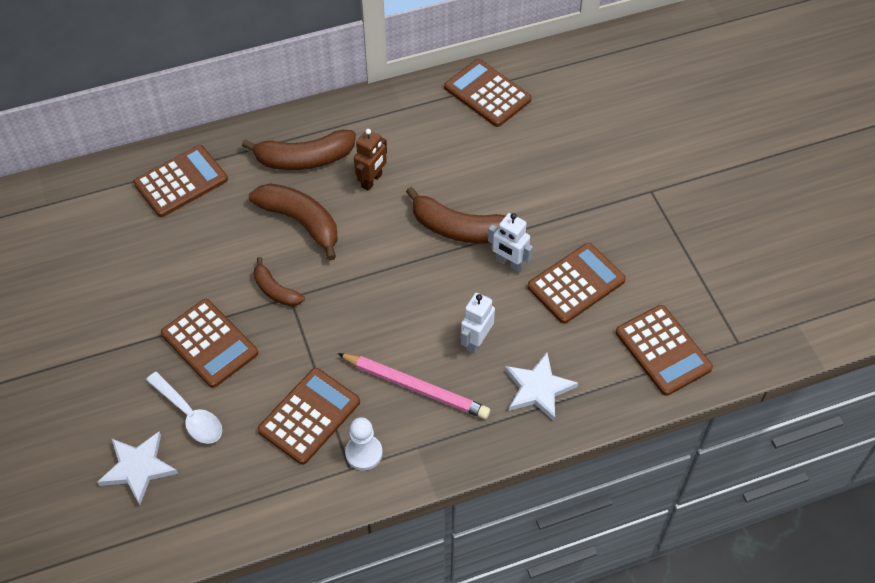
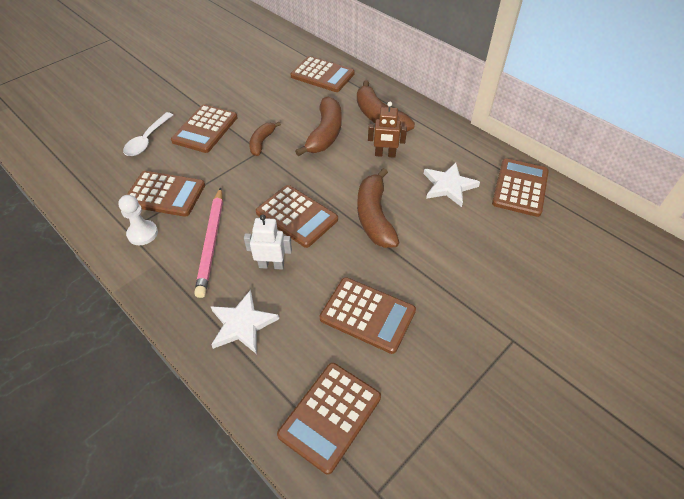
camera: 65 degrees right, 5 degrees down
(138, 468) = (101, 133): white star -> white star (449, 186)
(420, 296) = (296, 216): none -> brown calculator
(509, 263) = (360, 259): white robot -> none

